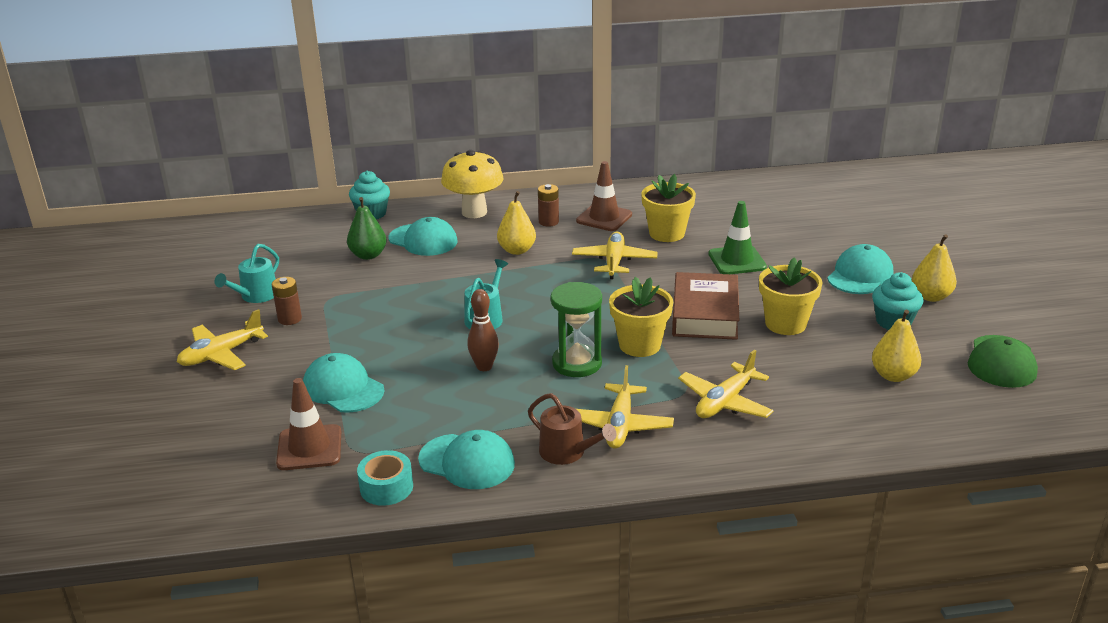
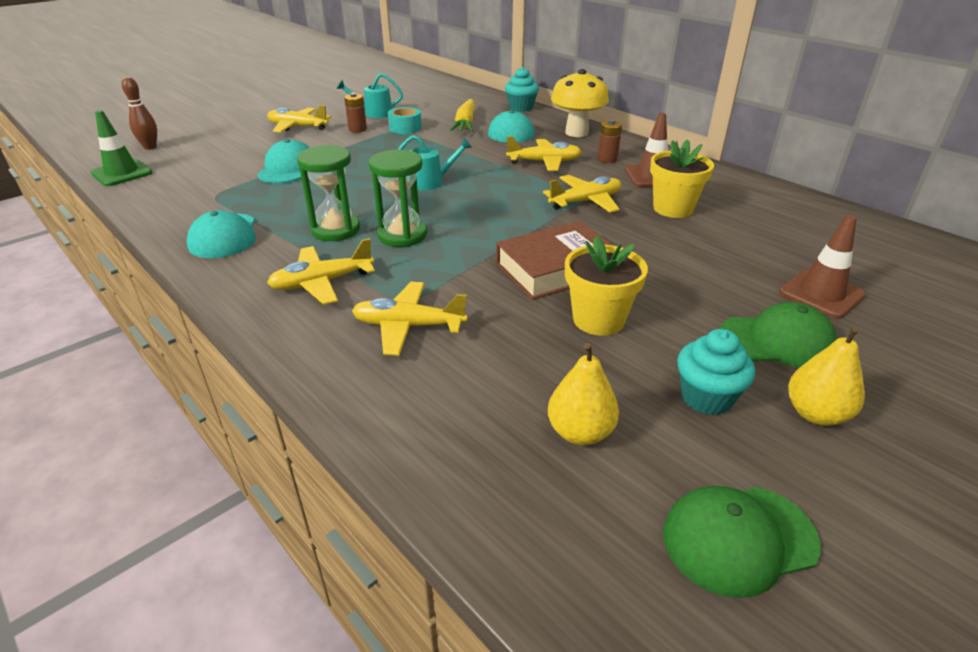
camera: 55 degrees right, 5 degrees up
(309, 448) = (208, 181): brown traffic cone -> brown traffic cone (821, 294)
(368, 255) = (465, 123): green pear -> yellow carrot
(386, 487) = (174, 219): turquoise tape -> turquoise tape (405, 128)
(484, 367) = (360, 202): brown bowling pin -> brown bowling pin (150, 147)
(517, 250) = (544, 162): yellow pear -> yellow plane
(527, 394) = (335, 230): none -> green hourglass
(567, 452) = (262, 271): brown watering can -> none
(640, 345) = (462, 253): yellow flower pot -> none
(737, 260) = (682, 256): green traffic cone -> green traffic cone (122, 173)
(860, 275) = (777, 341): turquoise cap -> green cap

